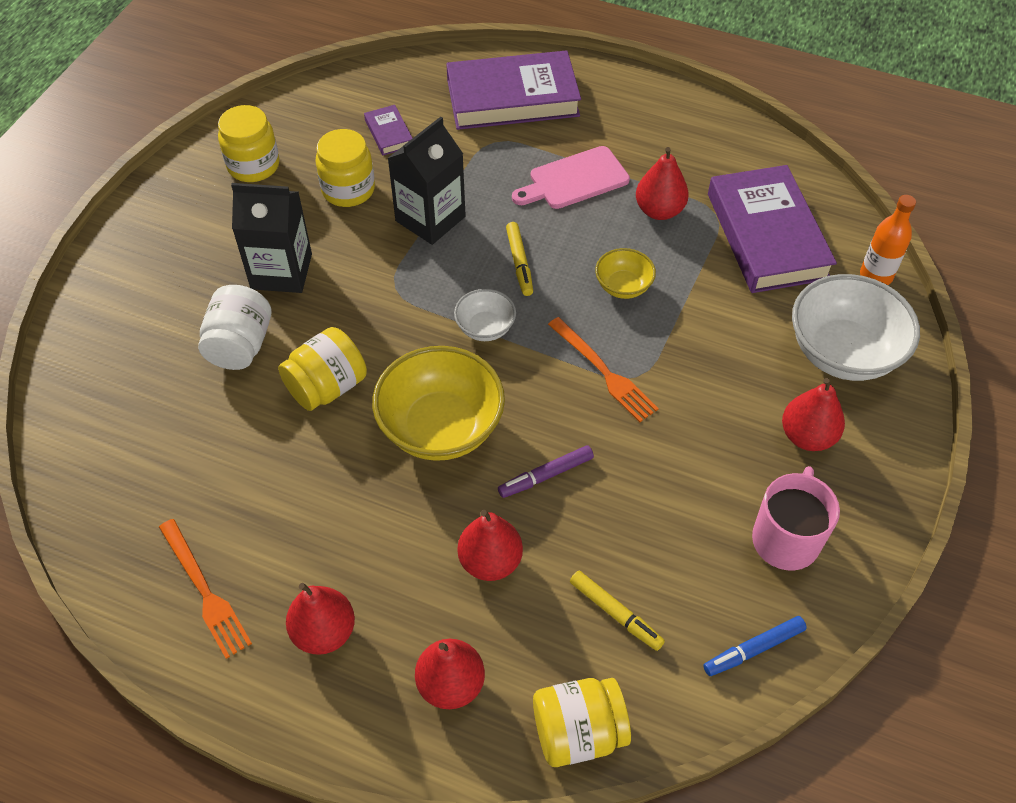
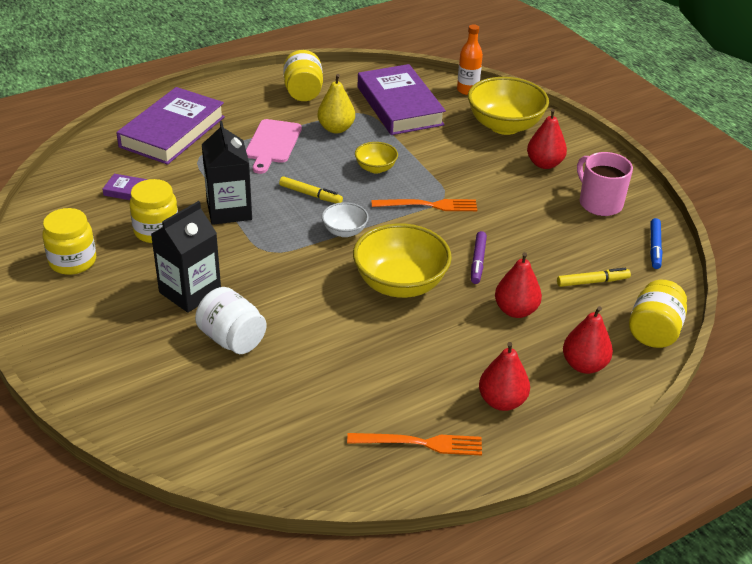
camera: 55 degrees left, 15 degrees down
(327, 387) = (314, 316): yellow jar -> yellow jar (303, 92)
(659, 210) = (336, 128): red pear -> yellow pear
(767, 235) = (400, 106): purple book -> purple book turned 45 degrees clockwise
(843, 352) = (504, 126): white bowl -> yellow bowl

